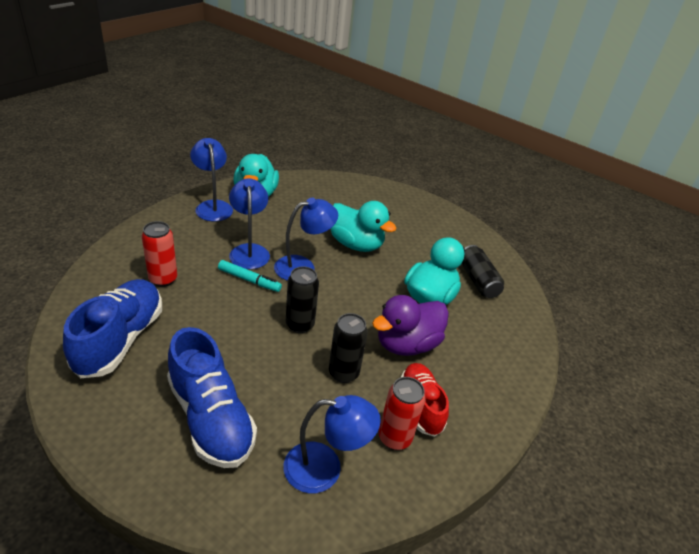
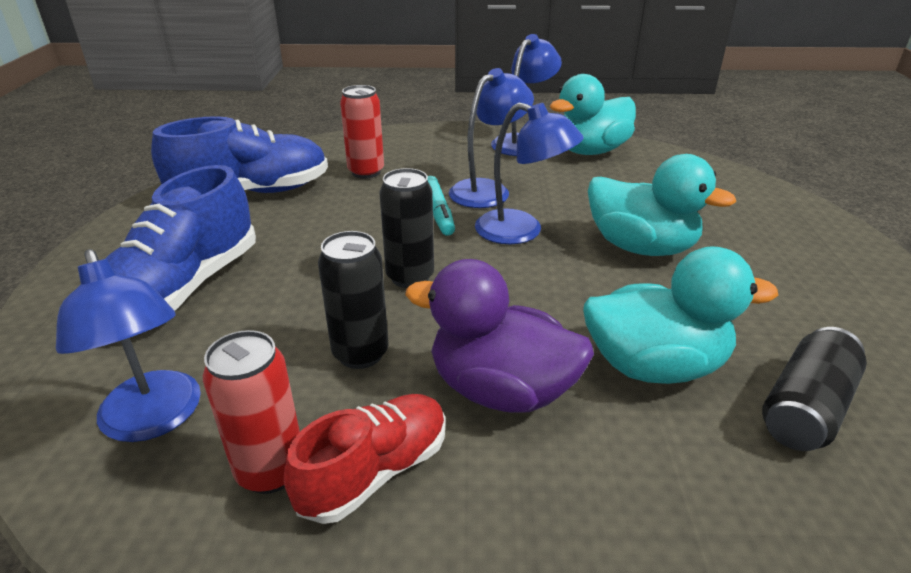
camera: 60 degrees right, 5 degrees down
(356, 244) = (641, 247): turquoise duck -> turquoise duck turned 60 degrees counterclockwise

